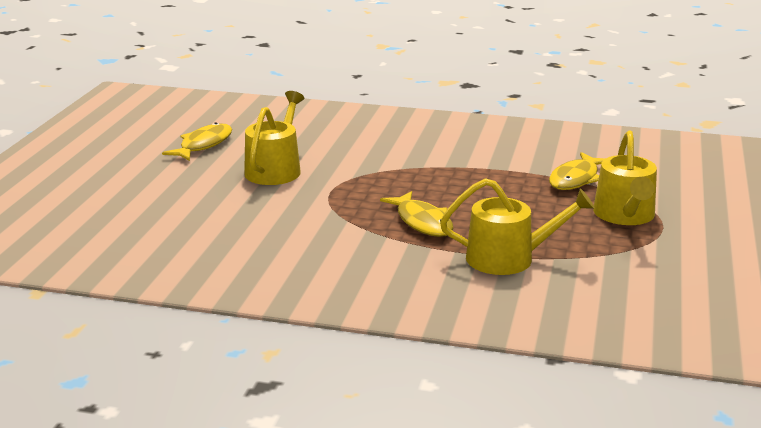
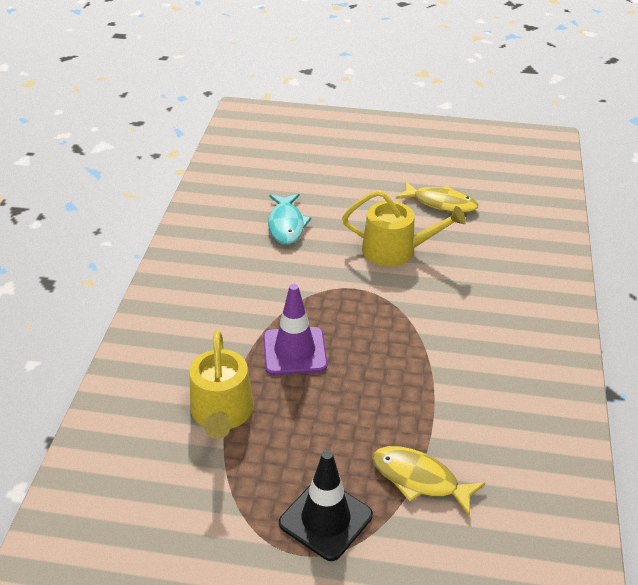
camera: 85 degrees right, 15 degrees up
(206, 221) = (286, 225): none -> turquoise fish
(422, 222) = (294, 351): yellow fish -> purple traffic cone
(625, 215) = (325, 519): yellow watering can -> black traffic cone

